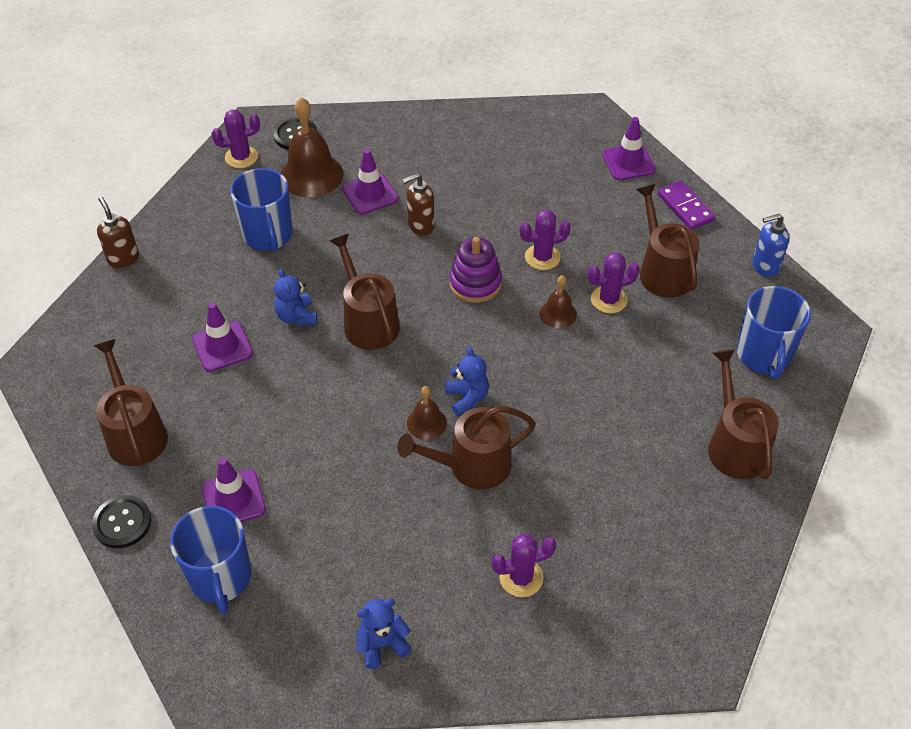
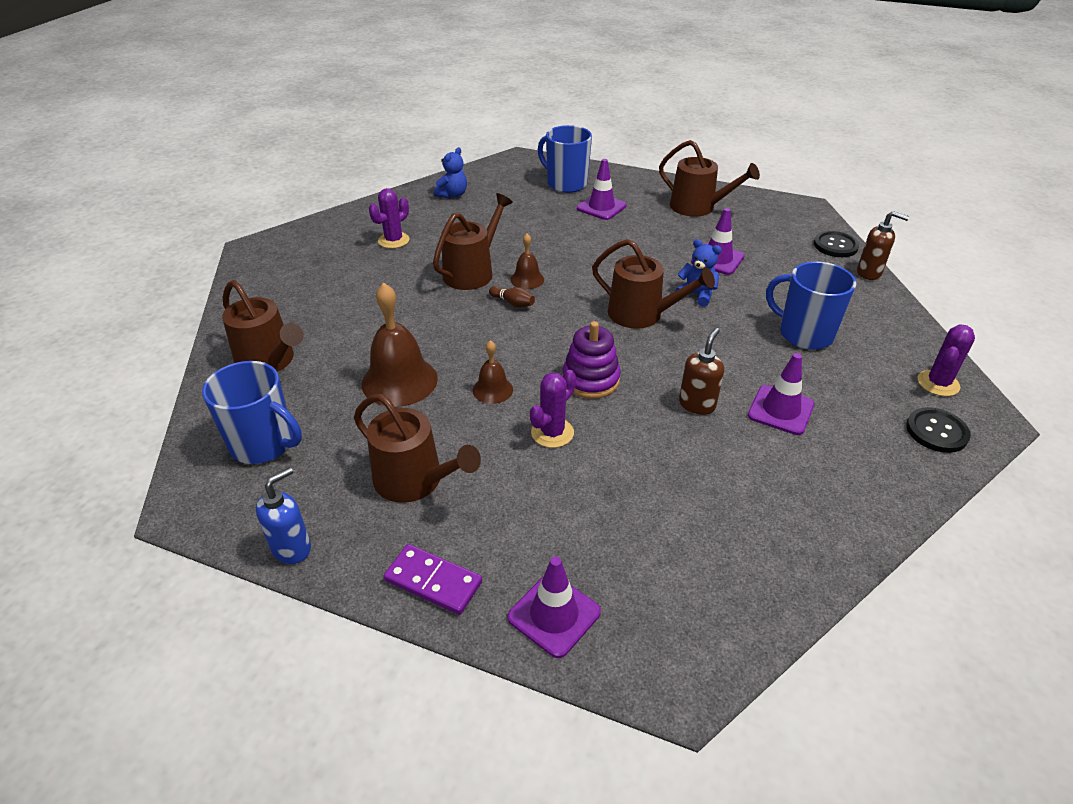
camera: 145 degrees right, 10 degrees down
(122, 523) = (645, 180): black button -> black button (835, 246)
(311, 175) = (856, 400): brown bell -> brown bell (399, 381)
(467, 398) = (513, 303): blue teddy bear -> brown bowling pin
(609, 300) = (453, 424): purple cactus -> none
(763, 355) = (263, 444): blue mug -> blue mug turned 150 degrees clockwise

